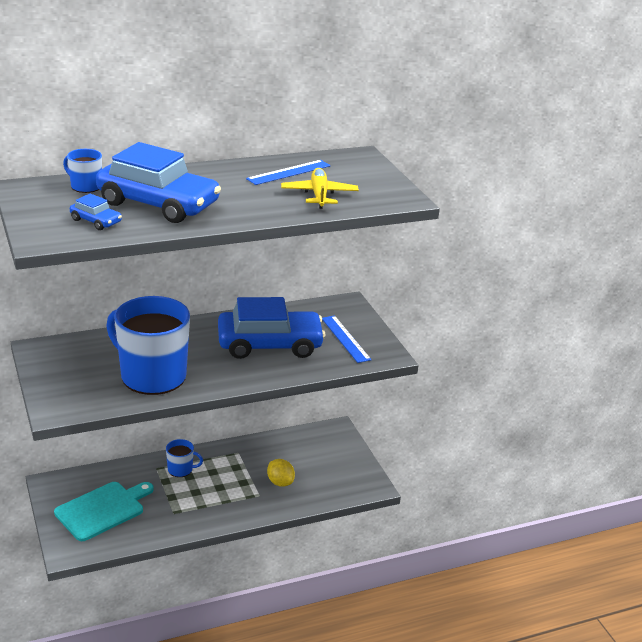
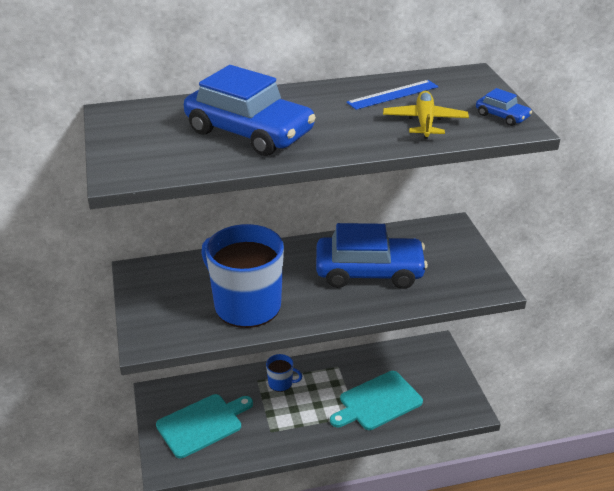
camera: 10 degrees right, 5 degrees up
(85, 186) = (176, 111): blue mug -> none
(96, 221) = (180, 153): blue car -> blue car (502, 116)
(280, 482) = (378, 402): yellow lemon -> turquoise cutting board
(345, 338) = (449, 267): blue ruler -> none

